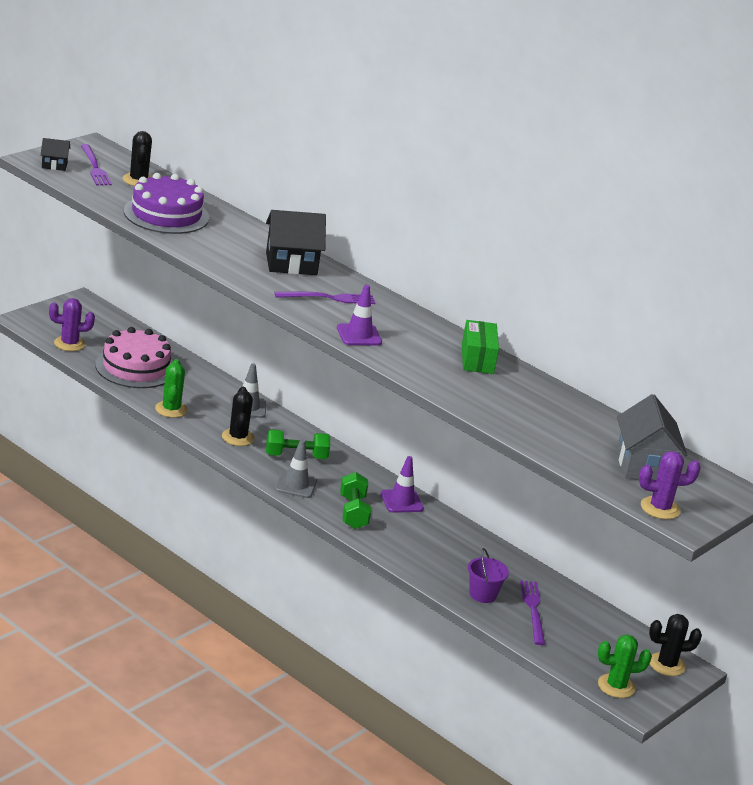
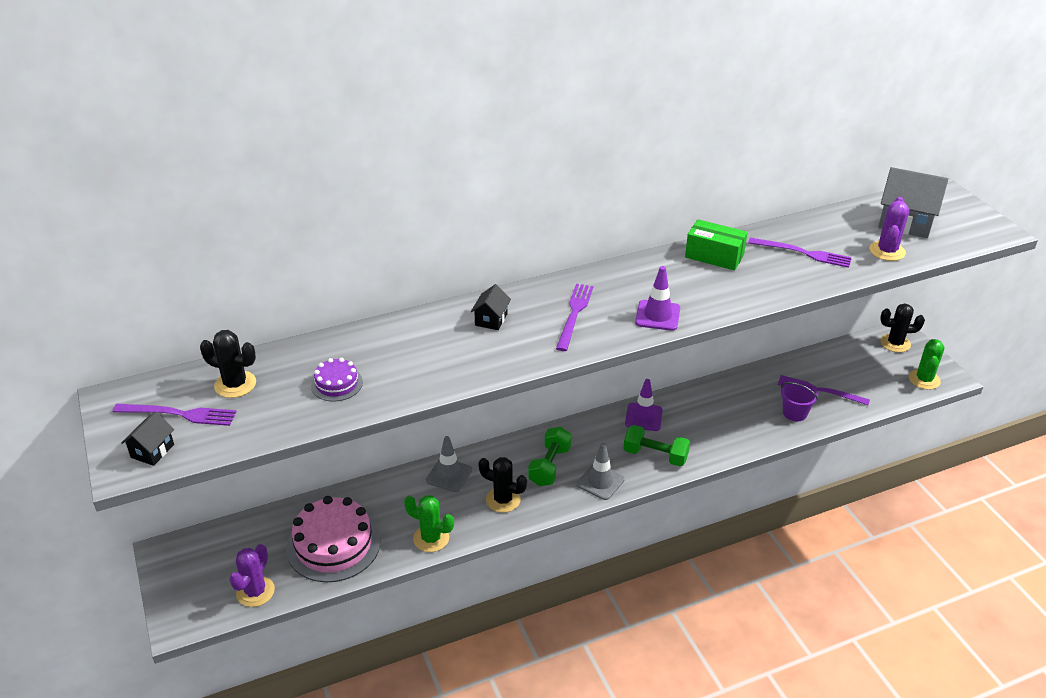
camera: 60 degrees left, 10 degrees up
(166, 214) = (337, 384): purple cake -> purple cake, size x0.49
(291, 264) = (491, 319): black house -> black house, size x0.52
(527, 405) = (803, 253): none -> purple fork
(660, 508) = (975, 235): purple cactus -> purple cactus (887, 251)
(666, 665) = (895, 343): black cactus -> black cactus turned 75 degrees clockwise

